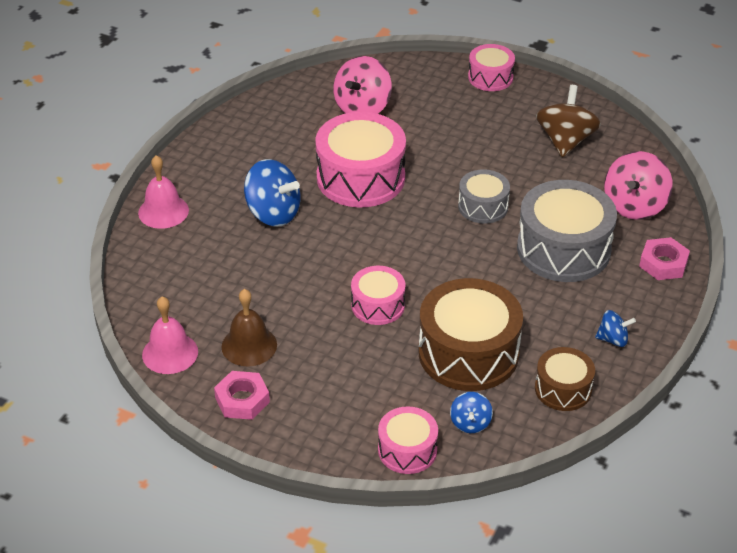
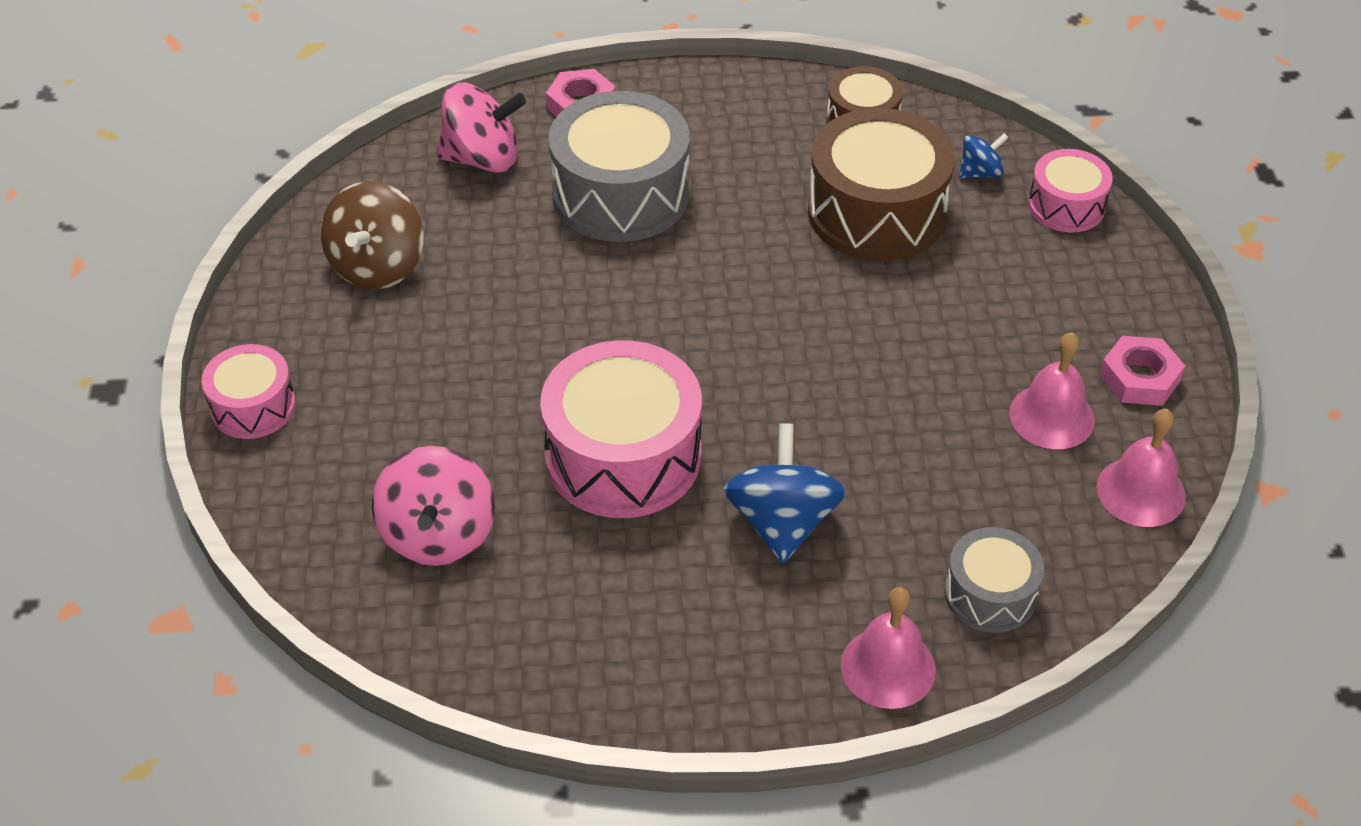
camera: 120 degrees left, 5 degrees up
(249, 345) = (1051, 416): brown bell -> pink bell
(362, 108) = (438, 535): pink spinning top -> pink spinning top turned 90 degrees clockwise
(378, 305) = (869, 323): pink drum -> none
(483, 206) = (590, 298): grey drum -> grey drum (990, 594)
(565, 141) = (378, 266): brown spinning top -> brown spinning top turned 60 degrees counterclockwise
(613, 339) = (749, 107): blue spinning top -> none

